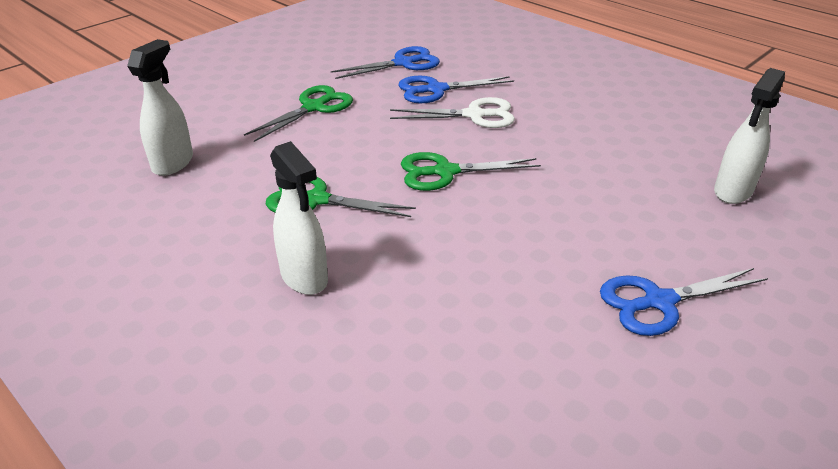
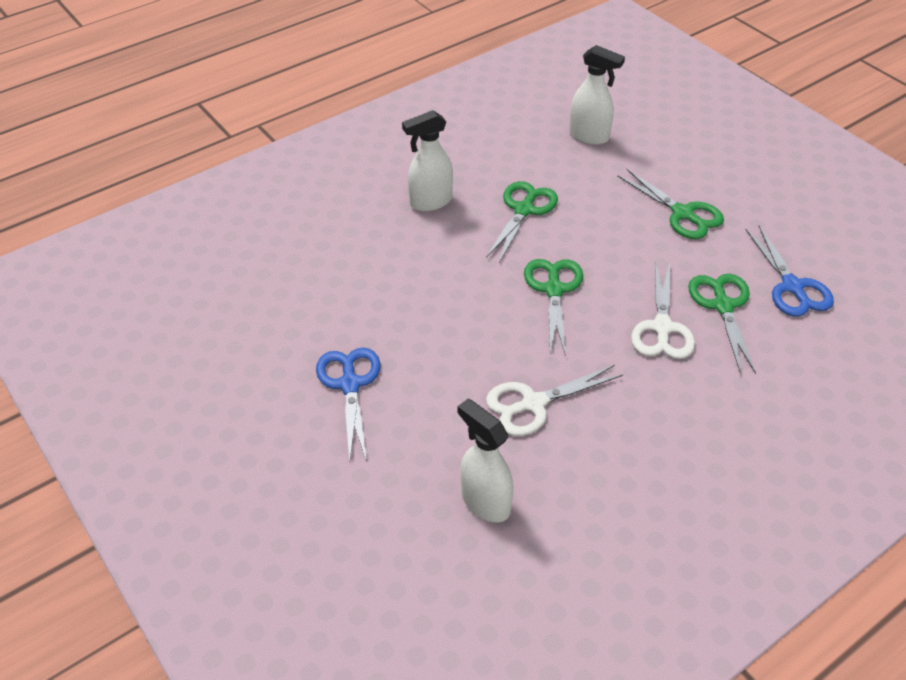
camera: 100 degrees right, 10 degrees up
(436, 90) = (723, 306): blue scissors -> green scissors
(603, 174) = (534, 403): none -> white scissors

